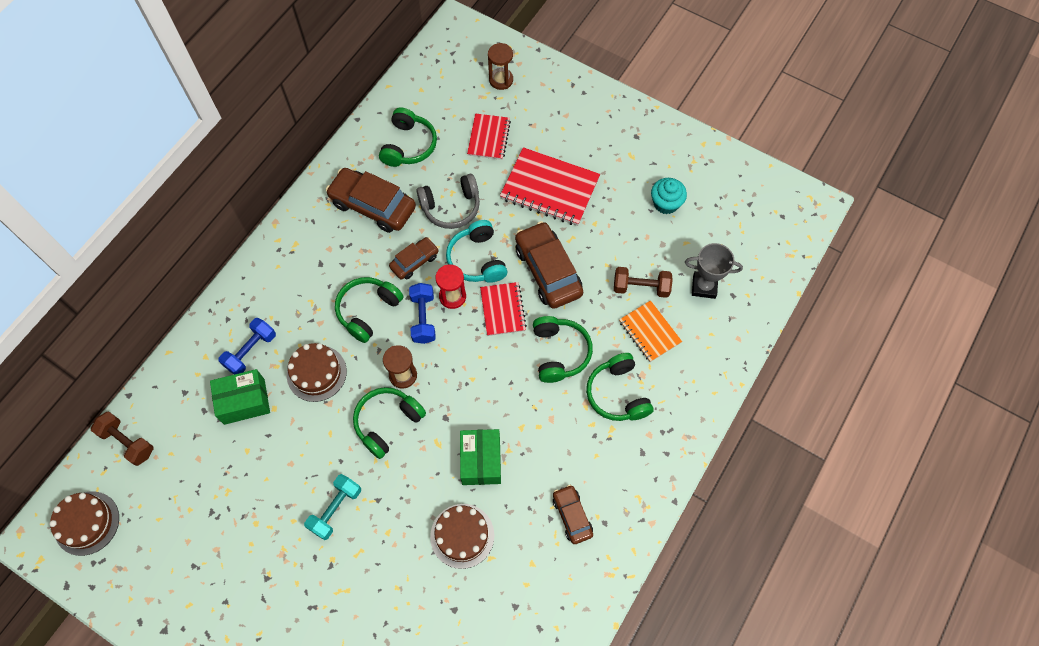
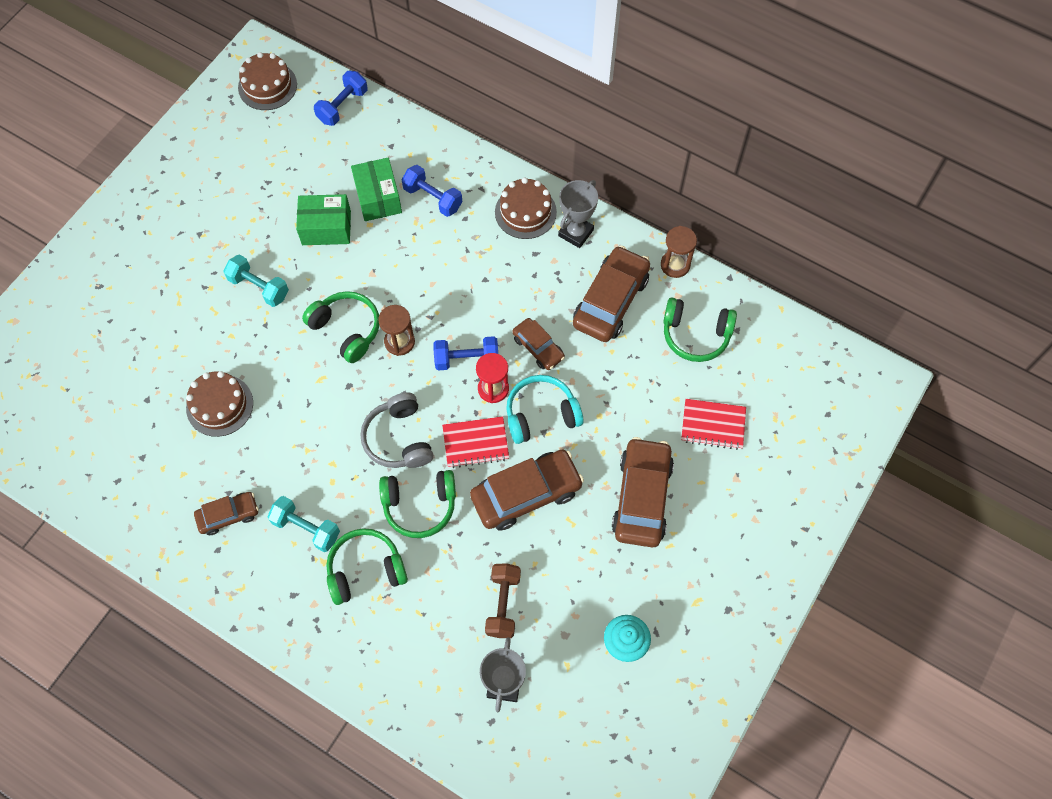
camera: 90 degrees right, 0 degrees up
(127, 442) = (342, 106): brown dumbbell -> blue dumbbell
(302, 231) = (575, 233): none -> grey trophy
(316, 373) = (406, 259): brown cake -> brown cake (525, 212)
(368, 311) = (477, 303): green headphones -> none
(451, 207) = (611, 384): grey headphones -> grey headphones (399, 439)
(481, 461) = (297, 422): green box -> green box (326, 228)
(501, 80) = (803, 438): brown hourglass -> brown hourglass (675, 265)
(550, 188) = (642, 497): red notebook -> brown car
(582, 445) = (306, 528): none -> turquoise dumbbell
(649, 332) = (443, 611): orange notebook -> none

